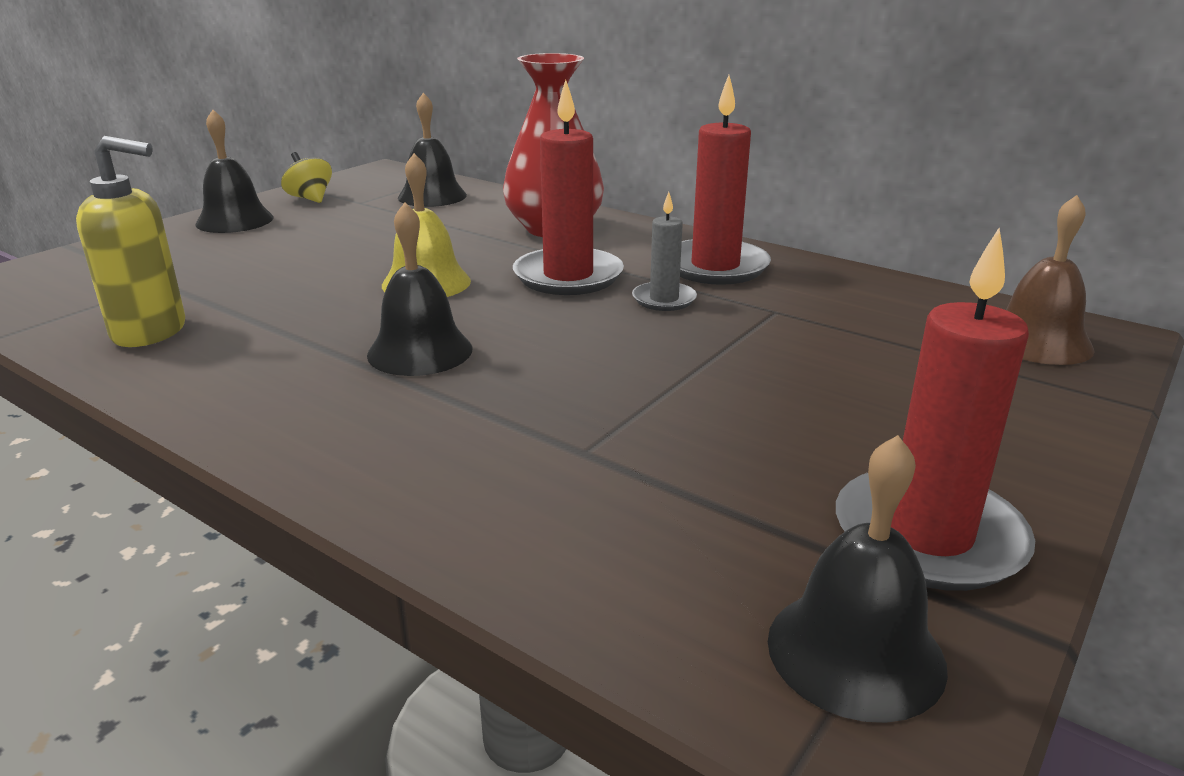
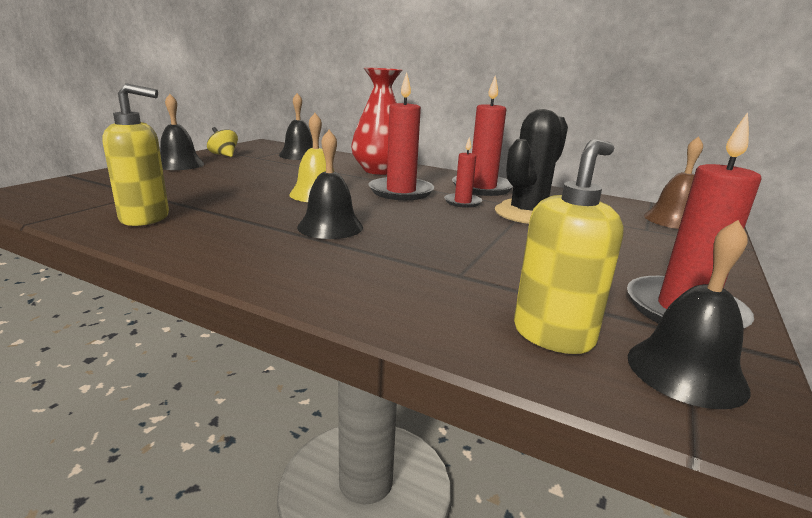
camera: 10 degrees left, 5 degrees down
(664, 299) = (462, 202): grey candle -> red candle
(675, 572) = (553, 335): none -> yellow soap dispenser
(766, 325) = (527, 214): none -> black cactus

